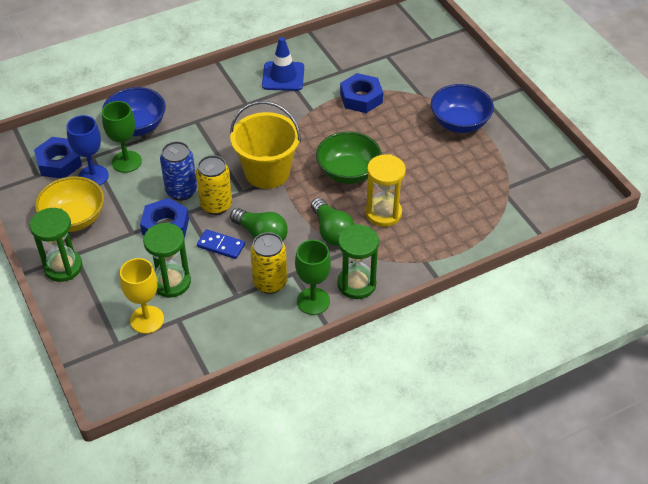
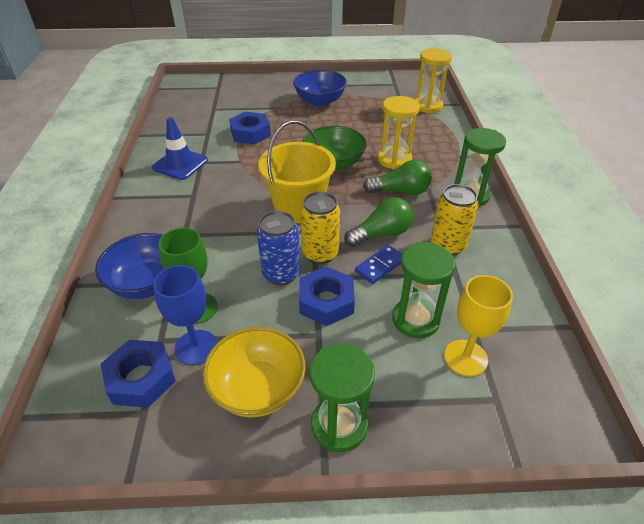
camera: 65 degrees left, 5 degrees down
(313, 301) = (482, 225): green goblet -> none
(516, 212) = (428, 106): none -> yellow hourglass

